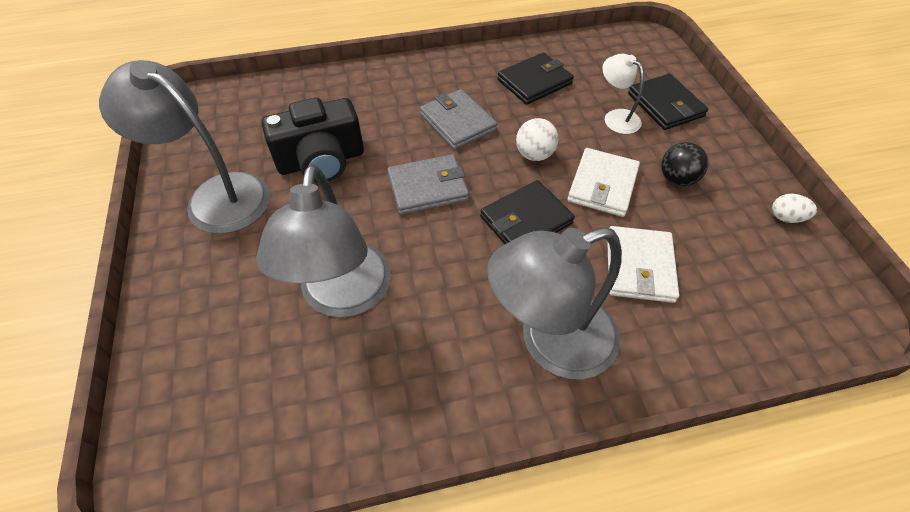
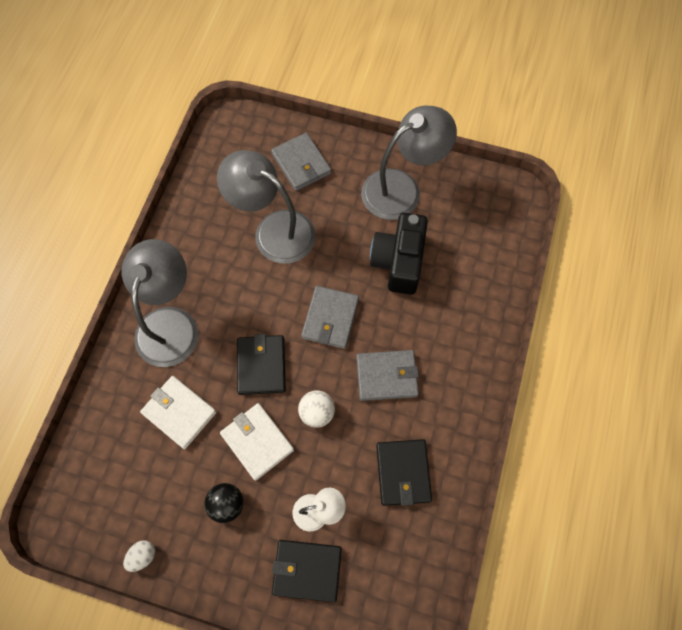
camera: 120 degrees right, 15 degrees up
(215, 319) = (301, 164): none -> grey wallet

